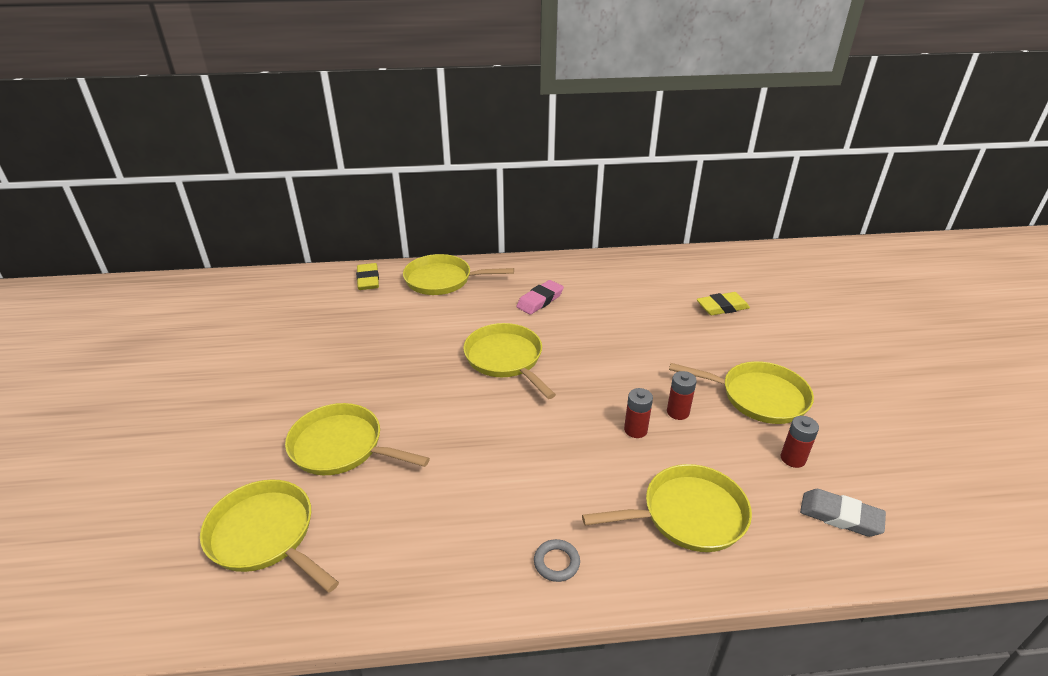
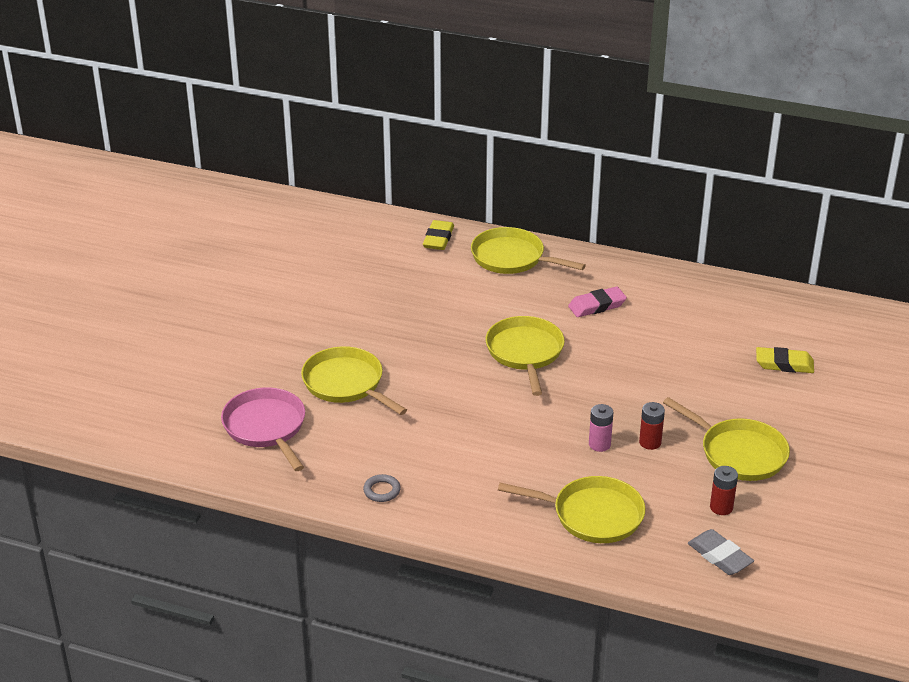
camera: 25 degrees right, 0 degrees up
(265, 535) = (266, 427): yellow pan -> pink pan
(556, 562) = (466, 511): grey ring -> grey ring (382, 491)
(635, 430) = (599, 444): red battery -> pink battery

